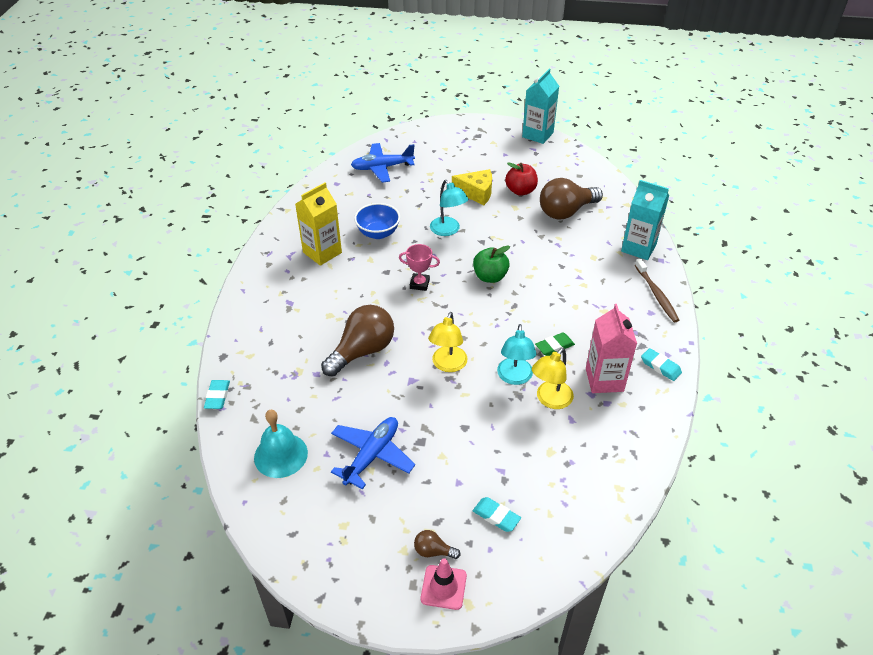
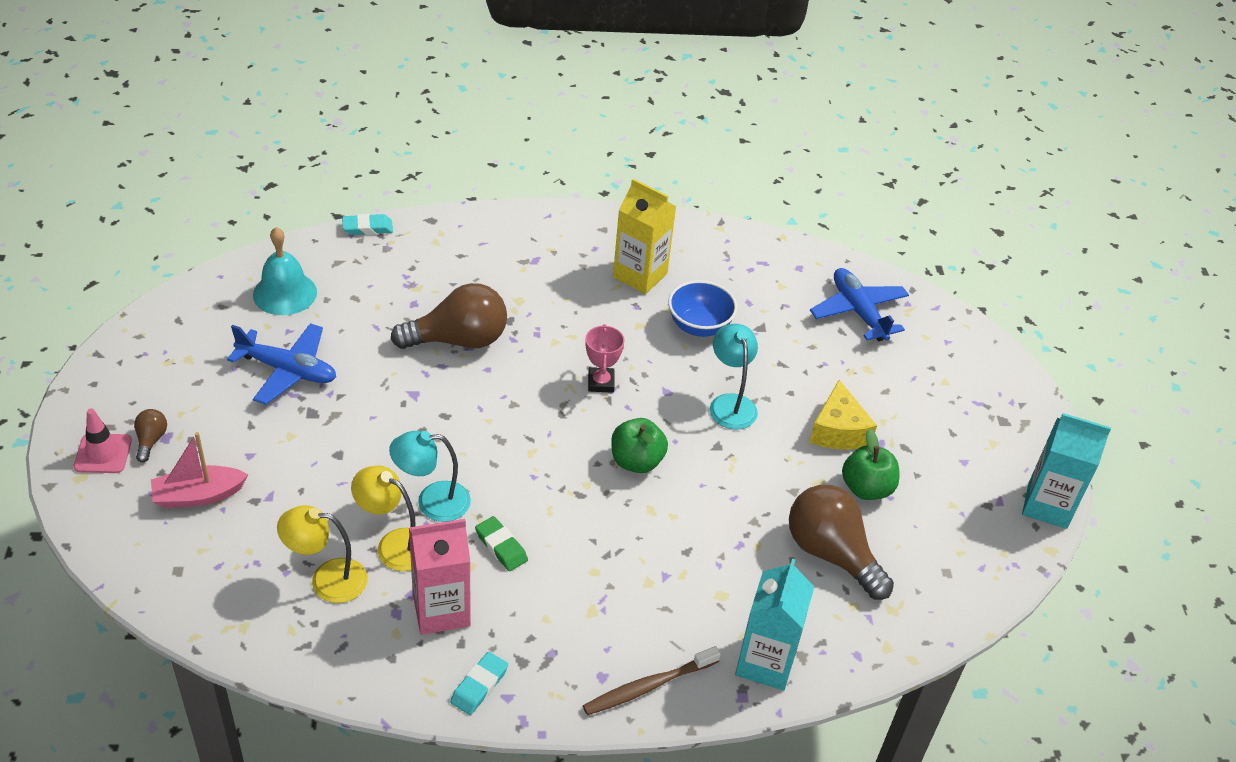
camera: 75 degrees right, 0 degrees up
(362, 351) = (458, 340): brown light bulb -> brown light bulb turned 45 degrees counterclockwise
(447, 365) = (446, 427): yellow lamp -> yellow lamp (327, 579)
(448, 230) = (730, 403): turquoise lamp -> turquoise lamp turned 120 degrees clockwise
(496, 516) = (198, 495): turquoise eraser -> pink boat
(520, 191) = (866, 488): red apple -> green apple

